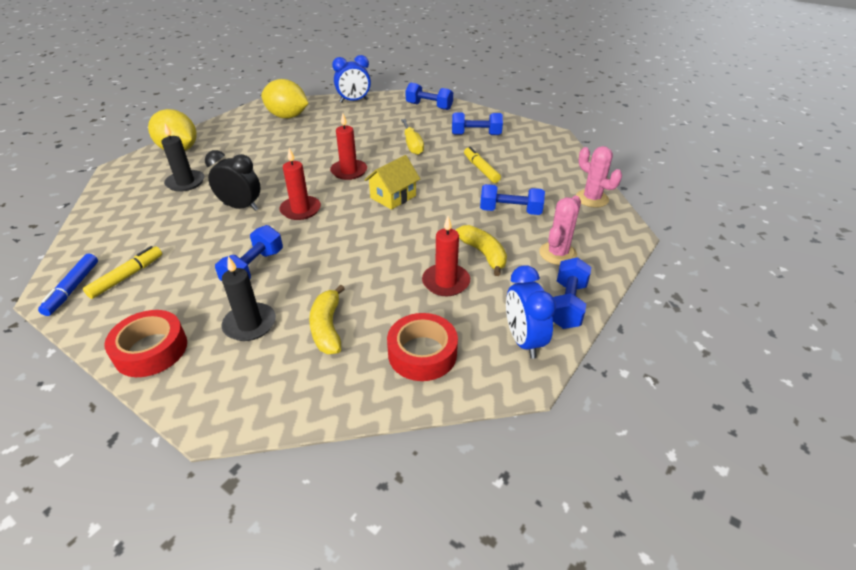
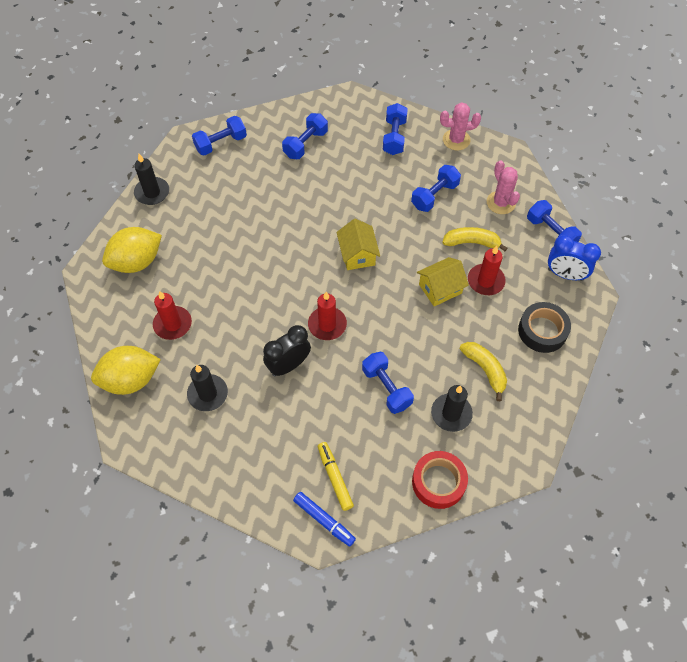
camera: 55 degrees left, 20 degrees up
(327, 327) = (485, 370): yellow banana -> yellow banana turned 150 degrees counterclockwise
(349, 171) = (292, 264): red candle -> red candle (173, 324)
(354, 101) = (152, 192): blue clock -> black candle
(404, 256) = (440, 289): none -> yellow house
(412, 145) = (285, 197): yellow screwdriver -> none
(422, 353) = (542, 331): red tape -> black tape
(481, 169) = (363, 176): yellow marker -> none
(544, 167) = (394, 137): none -> blue dumbbell

